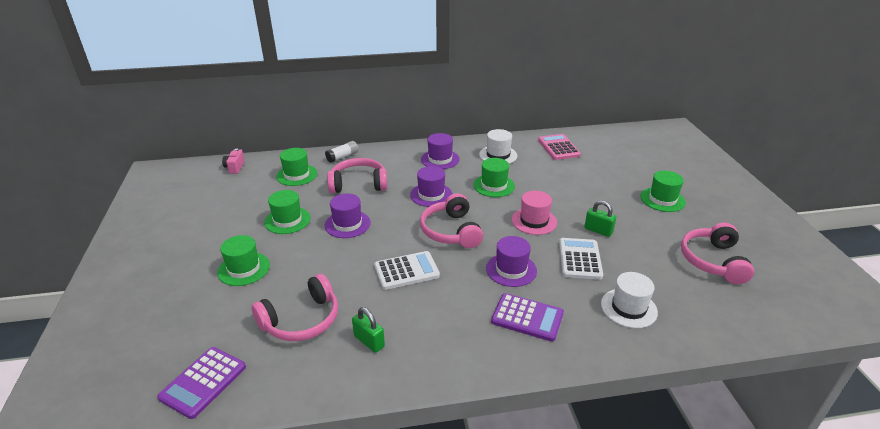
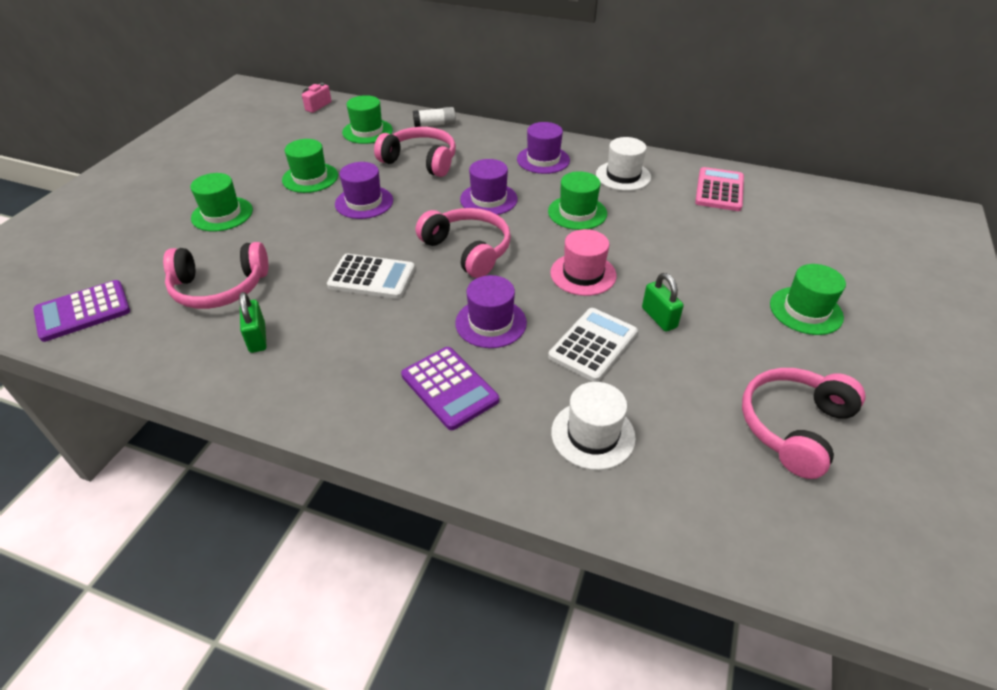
camera: 30 degrees right, 10 degrees up
(451, 231) = (468, 250): pink headphones -> pink headphones turned 120 degrees clockwise

